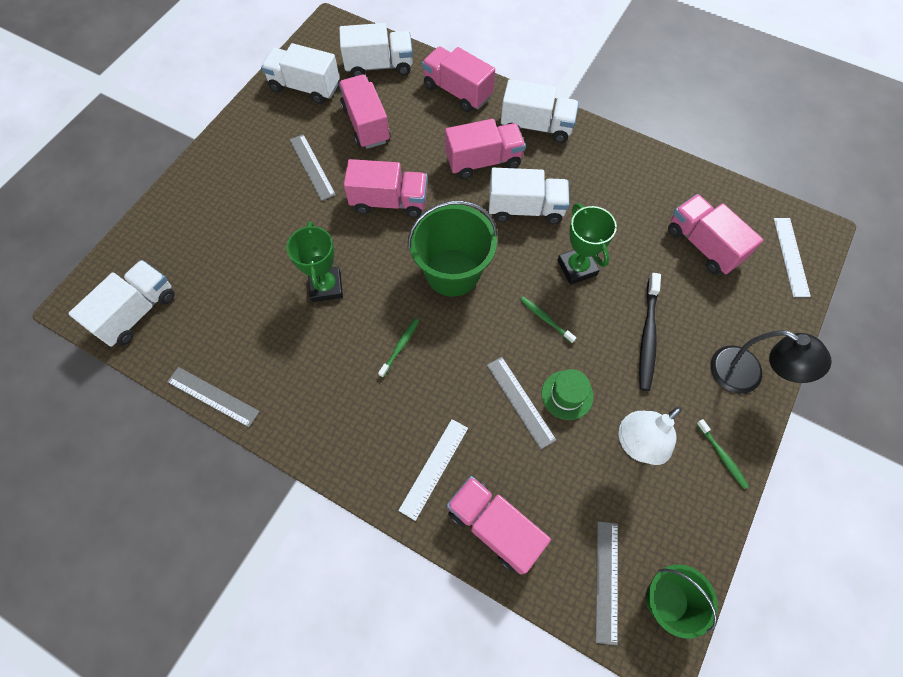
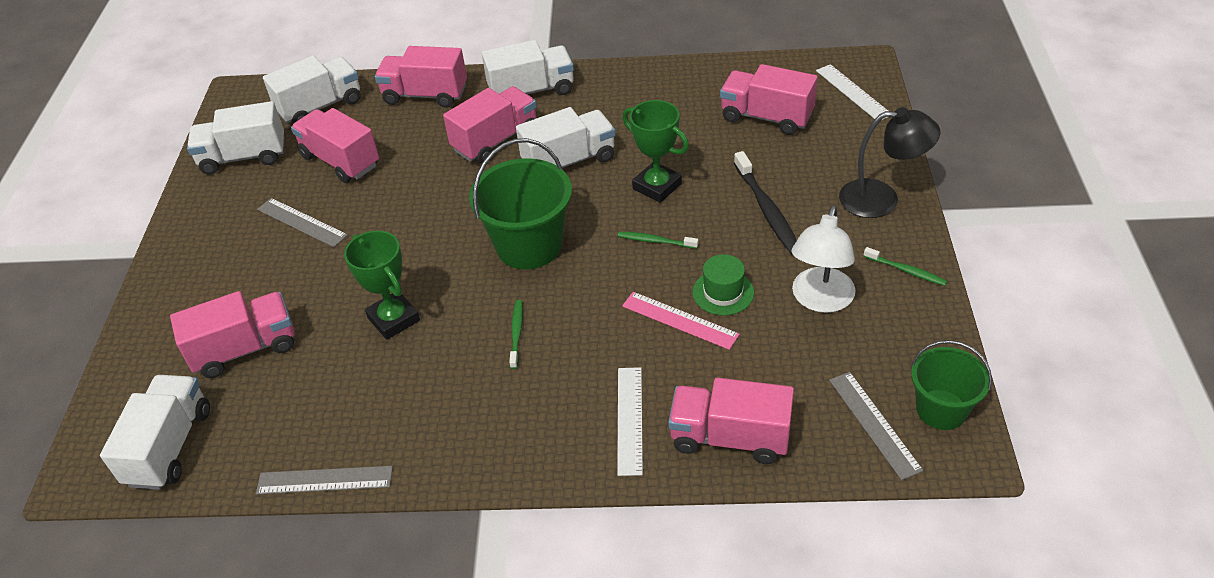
camera: 25 degrees left, 20 degrees down
(389, 201) = (414, 215): pink truck -> pink truck (245, 349)
(520, 401) = (680, 320): grey ruler -> pink ruler

